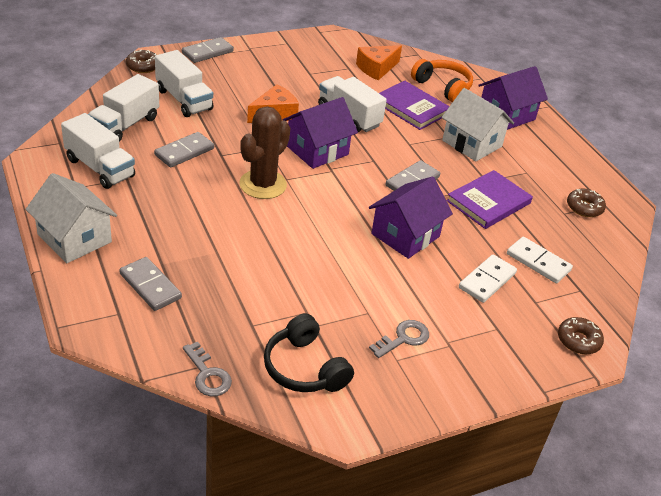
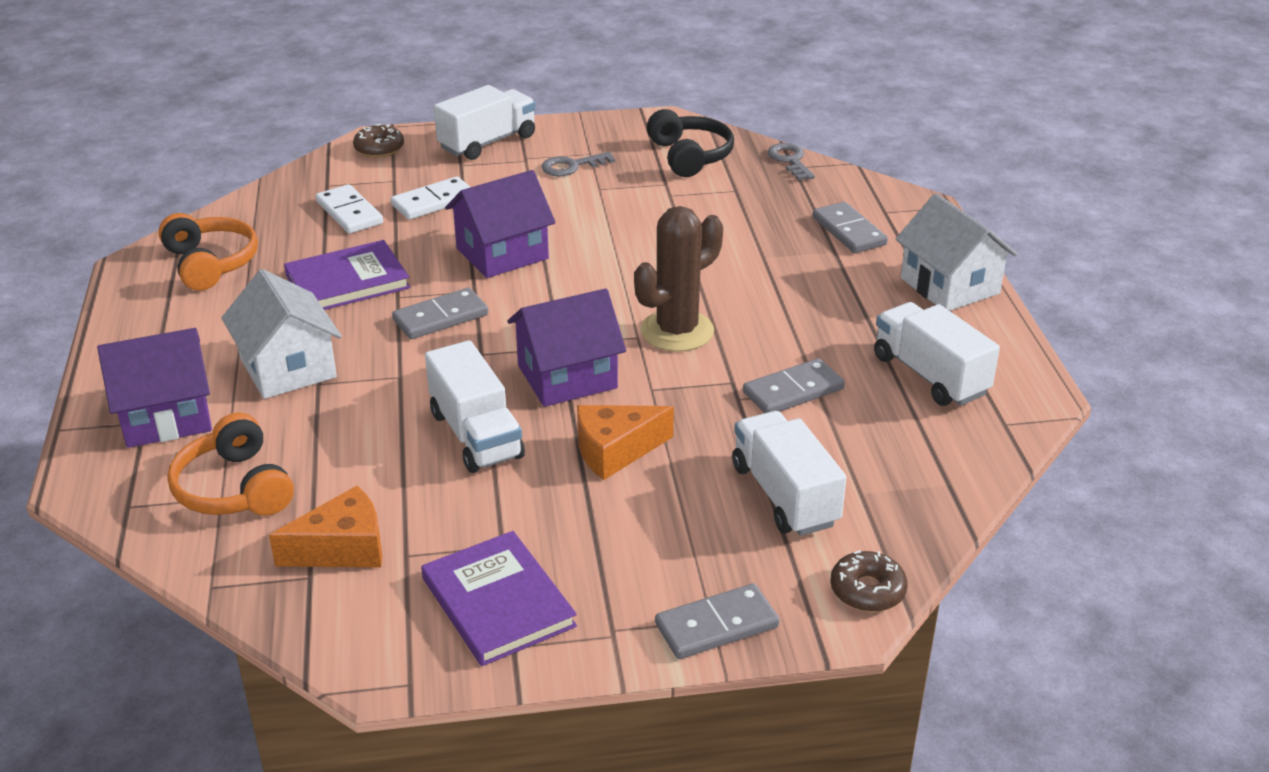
camera: 160 degrees left, 5 degrees down
(125, 125) = (896, 448): white truck -> white truck (487, 142)
(411, 108) = (341, 445): purple book -> purple book (498, 602)
(584, 207) = (211, 263): brown donut -> orange headphones

